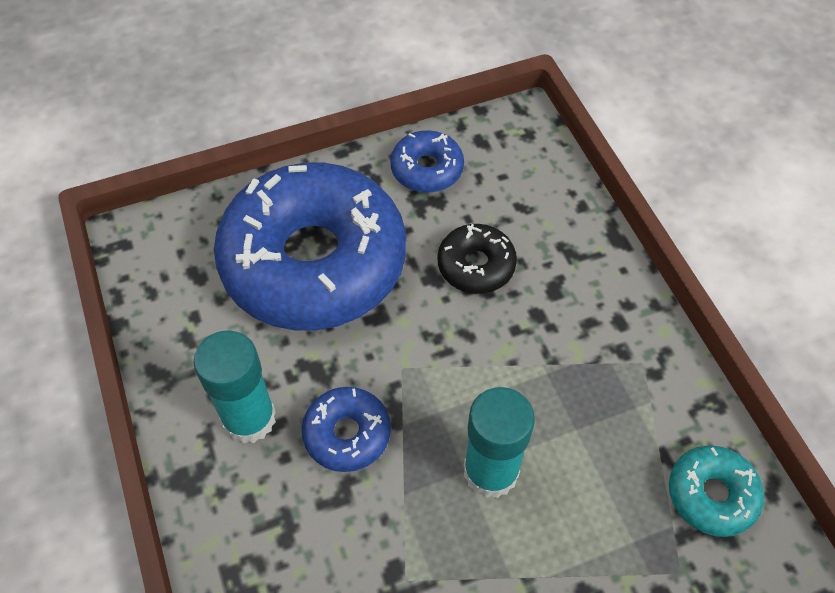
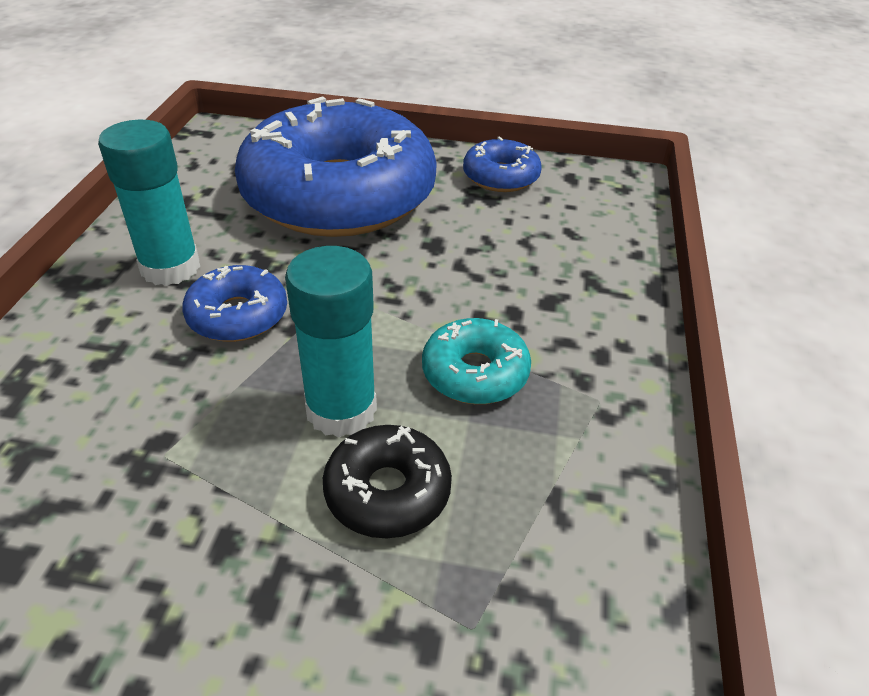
camera: 30 degrees right, 15 degrees down
(476, 265) = (484, 253): black donut -> black donut (387, 491)
(711, 495) = (584, 567): turquoise donut -> turquoise donut (475, 373)

